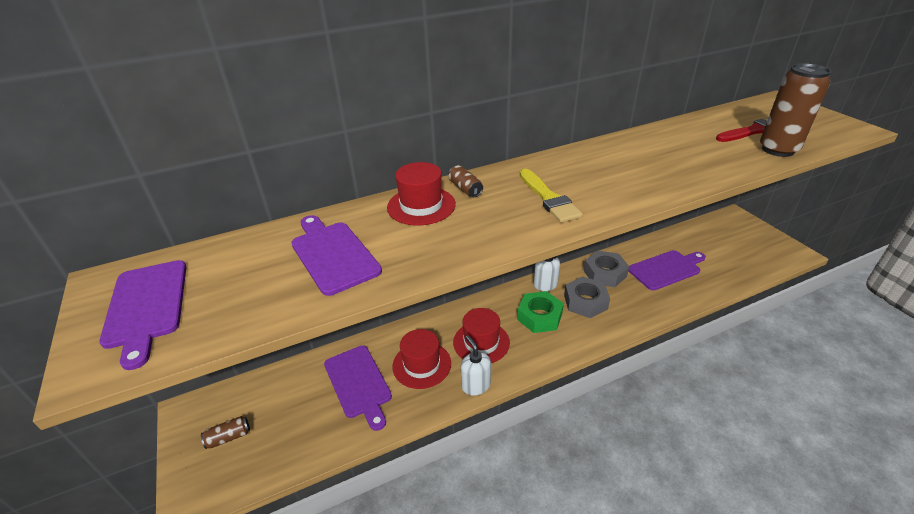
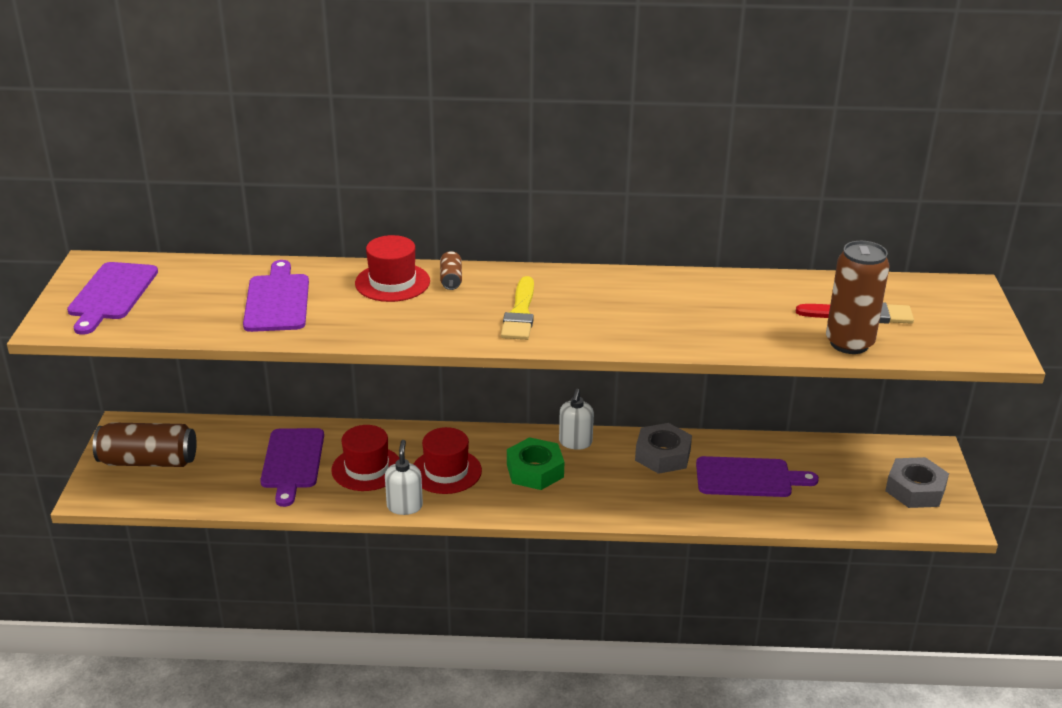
camera: 25 degrees right, 5 degrees down
(229, 437) = (148, 461): brown can -> brown can, size x2.12
(585, 302) = (604, 475): grey nut -> grey nut (915, 490)

